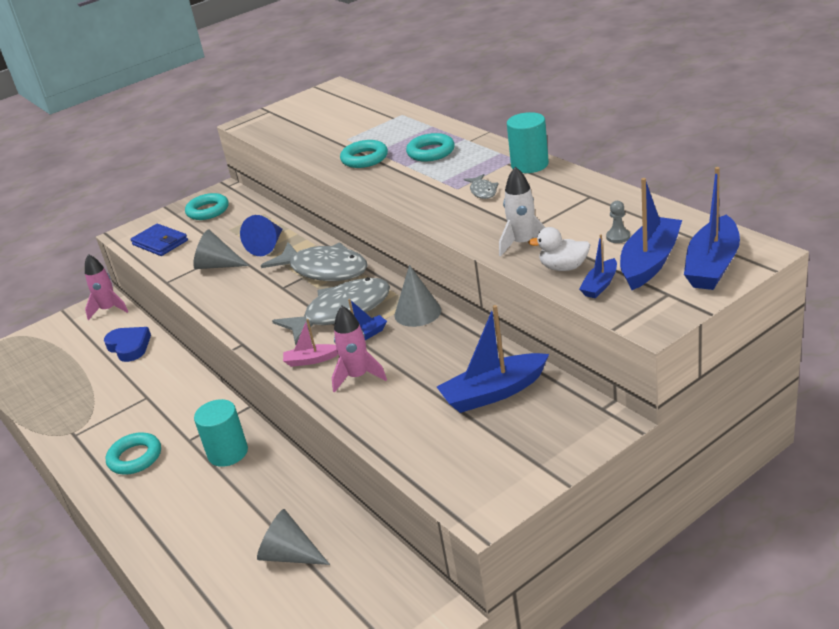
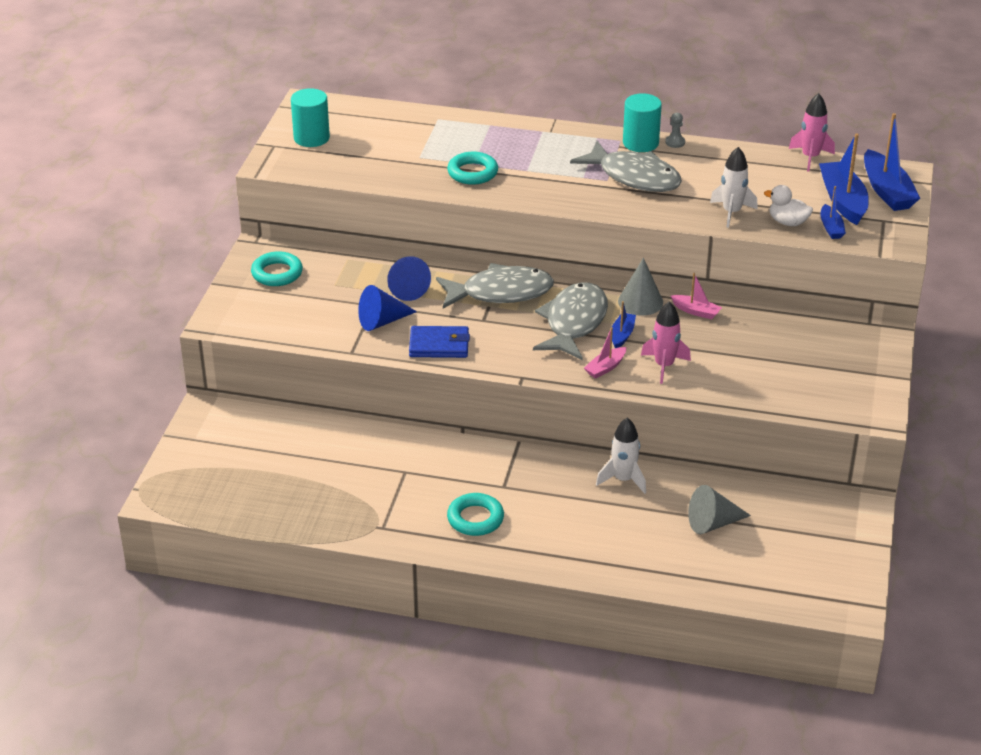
camera: 45 degrees left, 5 degrees up
(109, 309) = (225, 415): pink rocket -> pink rocket (810, 157)
(129, 347) = (311, 439): blue heart -> none
(160, 243) = (277, 319): blue wallet -> blue wallet (439, 345)
(217, 265) = (382, 321): grey cone -> blue cone
(228, 453) = (556, 481): turquoise cylinder -> turquoise cylinder (311, 138)
(276, 476) = (623, 479): none -> white rocket
(431, 152) = (530, 151): turquoise ring -> none
(452, 337) = (696, 311): none -> pink boat
(483, 191) = (634, 177): grey fish -> grey fish, size x2.29
(493, 393) = (783, 340): blue boat -> none
(563, 267) = (787, 222): white duck -> white duck turned 60 degrees clockwise
(618, 237) = (795, 187): grey pawn -> grey pawn (675, 142)

